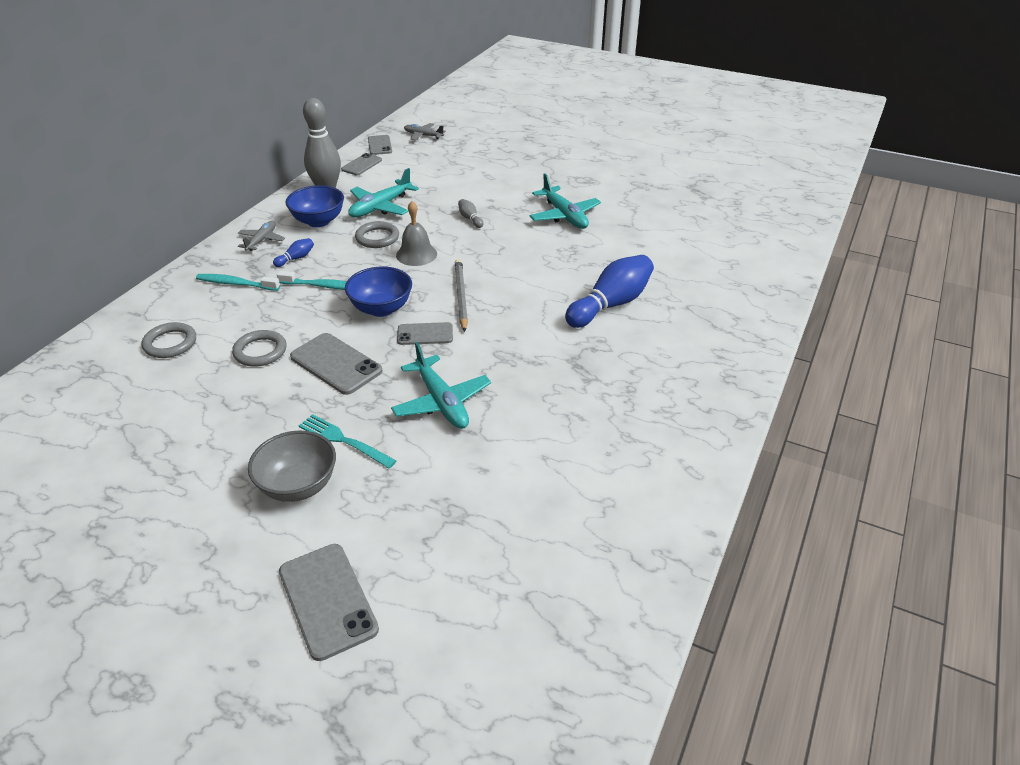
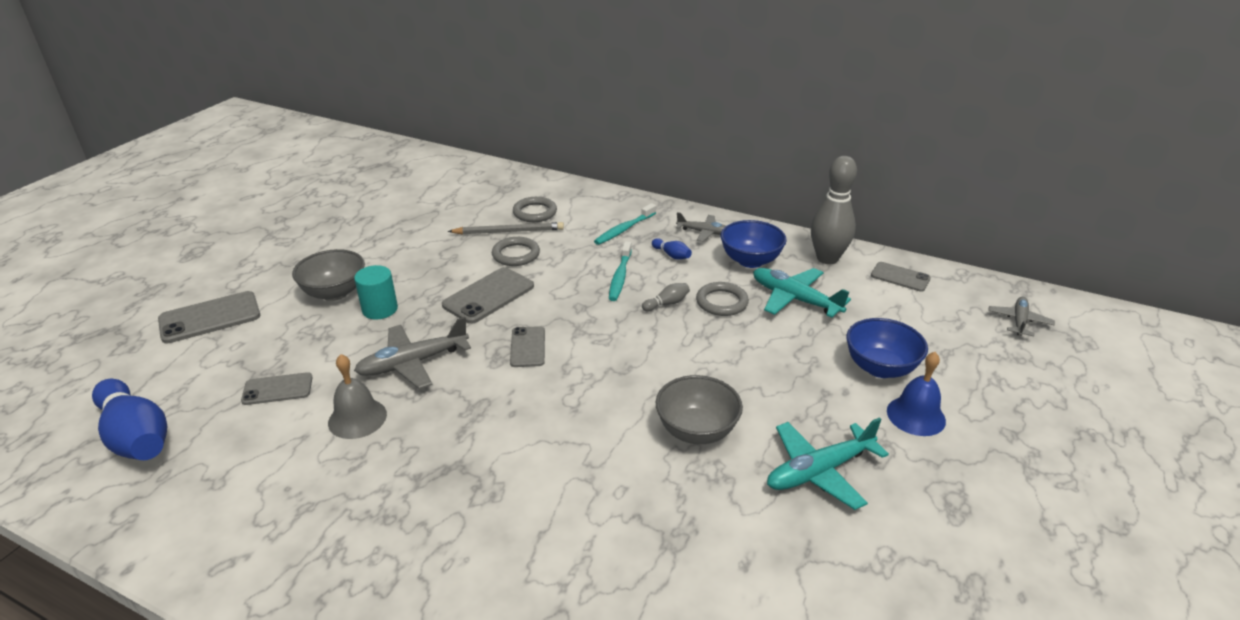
camera: 90 degrees right, 5 degrees down
(236, 284) = (624, 229): turquoise toothbrush -> turquoise toothbrush turned 150 degrees counterclockwise
(343, 440) = (380, 309): turquoise fork -> turquoise cylinder
(379, 145) = (964, 286): grey phone -> grey phone (277, 389)
(381, 309) = (577, 315): blue bowl -> blue bowl (880, 368)
(416, 254) = (688, 332): grey bell -> grey bell (357, 418)
(441, 402) = (413, 363): turquoise plane -> grey plane
(461, 296) = (599, 370): grey pencil -> grey pencil (509, 231)
(470, 219) = (784, 373): grey bowling pin -> grey bowling pin (667, 303)
(514, 180) = (916, 415): none -> blue bell
(530, 255) = (696, 431): none -> grey bowl
(611, 304) = (573, 512): blue bowling pin -> blue bowling pin (136, 437)

